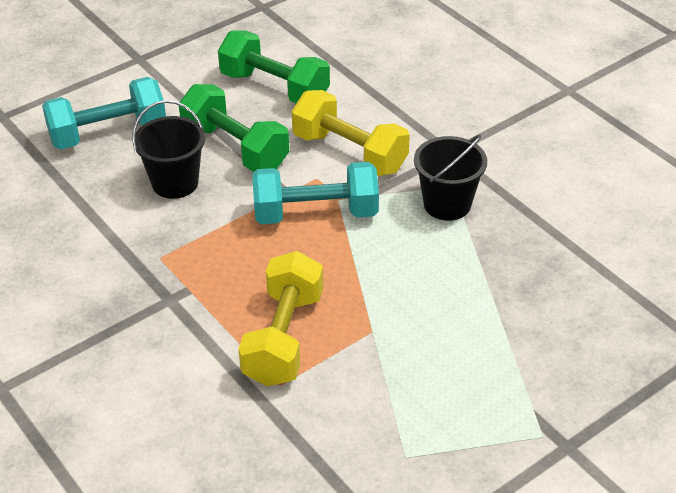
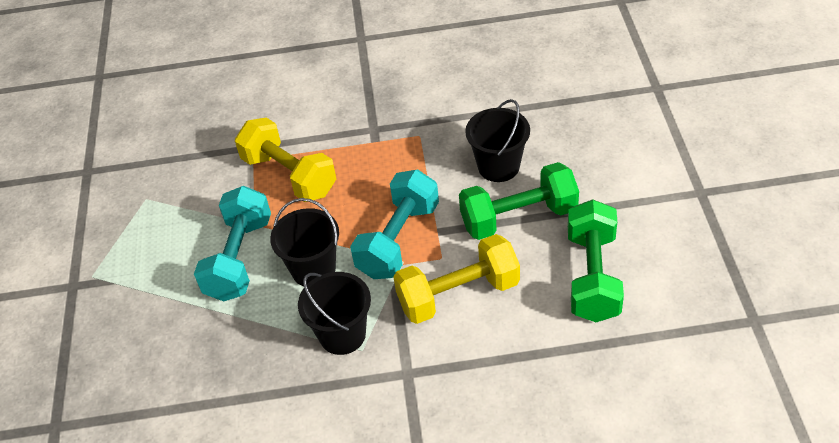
camera: 125 degrees right, 5 degrees up
(108, 133) = (593, 144): turquoise dumbbell -> turquoise dumbbell (239, 258)
(274, 88) = (592, 276): green dumbbell -> green dumbbell turned 60 degrees counterclockwise
(393, 256) = (313, 269): none -> black bucket

